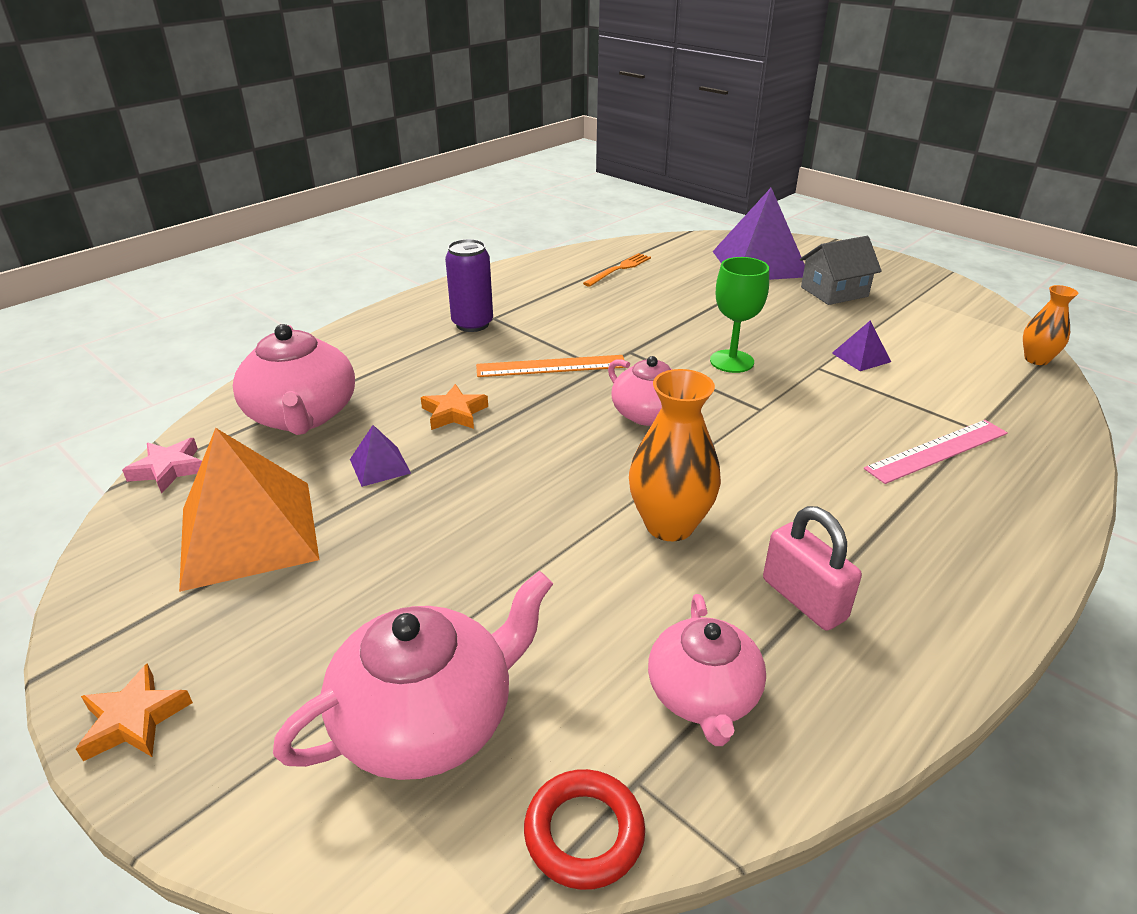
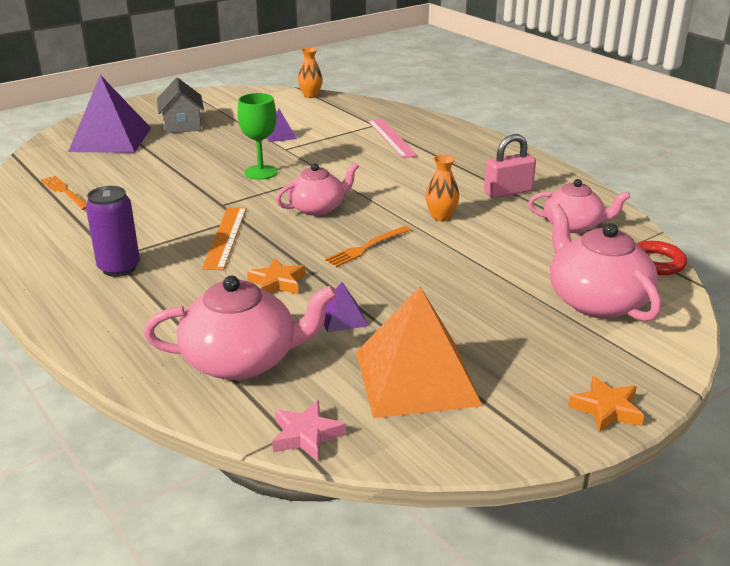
camera: 80 degrees left, 5 degrees down
(553, 465) = (366, 247): none -> orange fork
(669, 525) = (441, 217): orange vase -> orange vase, size x0.61

